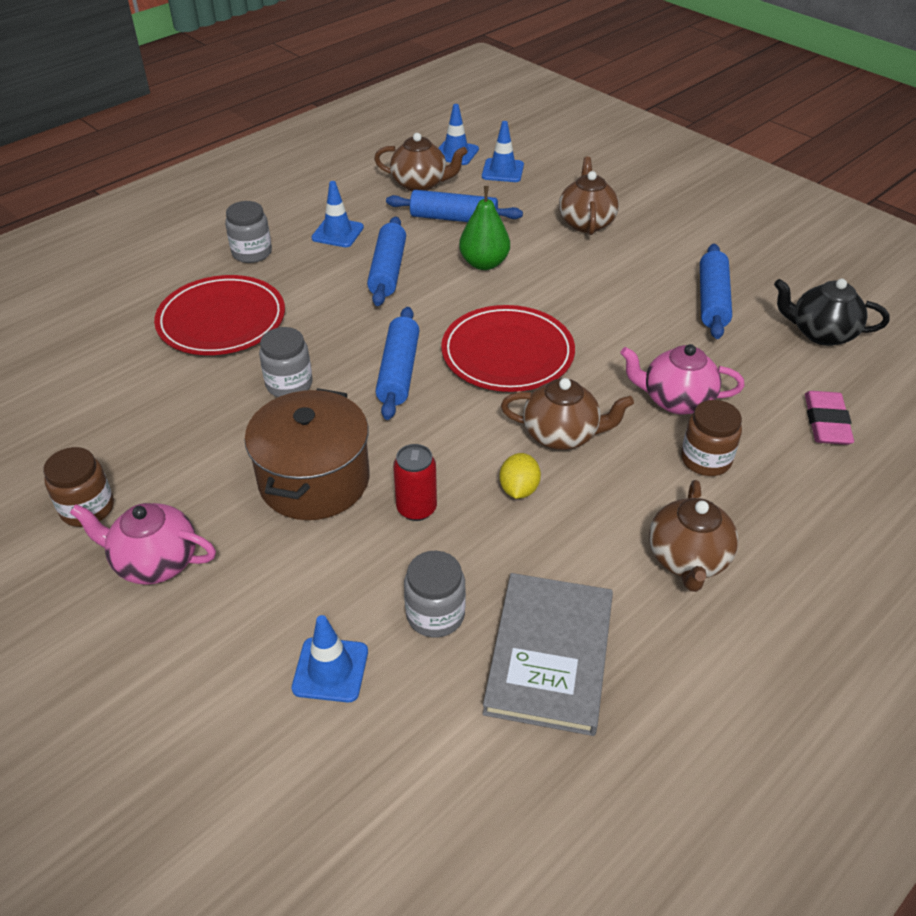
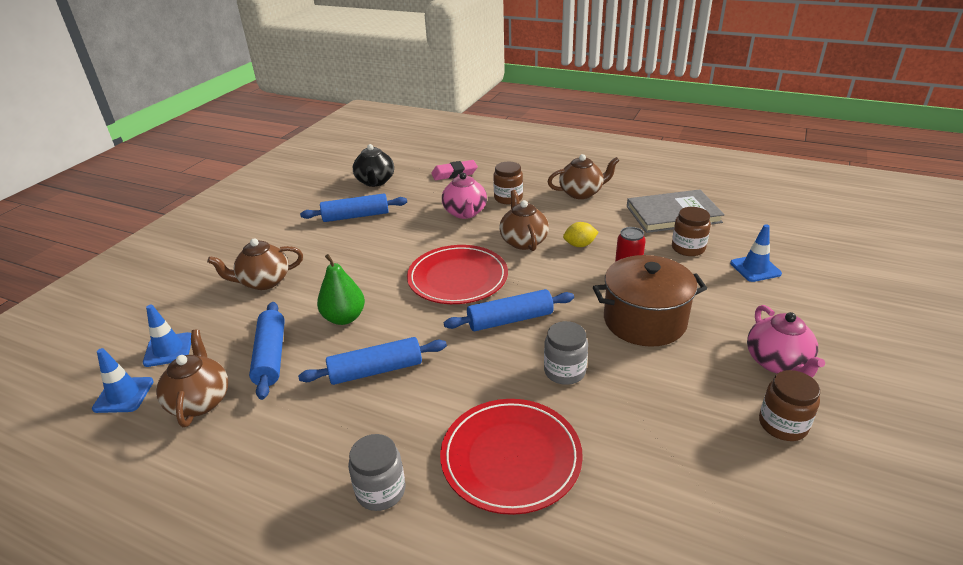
camera: 110 degrees left, 10 degrees down
(337, 233) = (318, 431): blue traffic cone -> none
(435, 614) = (688, 248): grey jar -> brown jar

